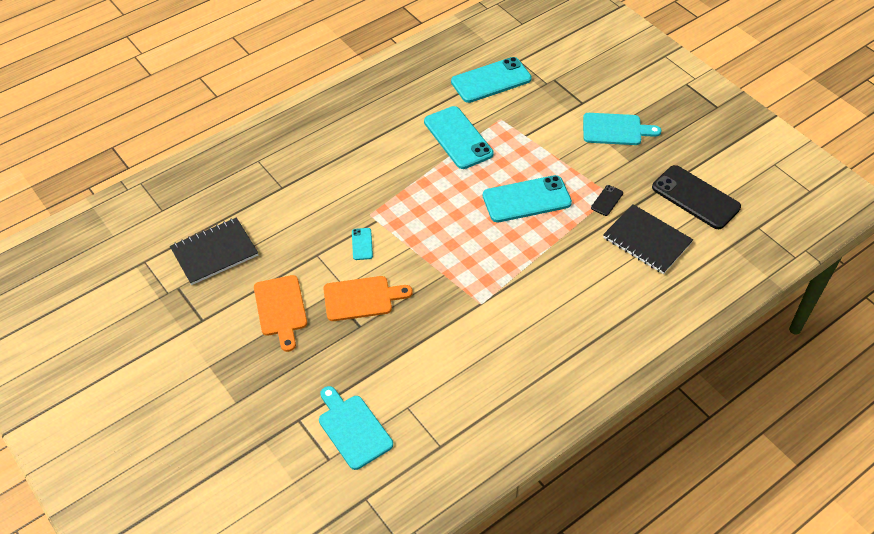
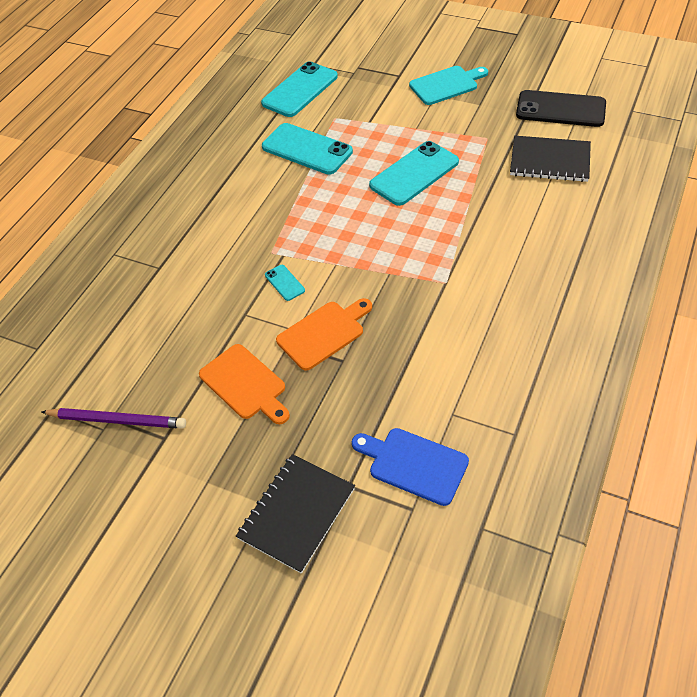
camera: 25 degrees left, 0 degrees up
(181, 291) = (117, 420): none -> purple pencil
(214, 252) = (129, 363): black notebook -> black notebook (296, 513)
(353, 429) = (413, 464): turquoise cutting board -> blue cutting board
(607, 200) = (487, 144): black phone -> none

